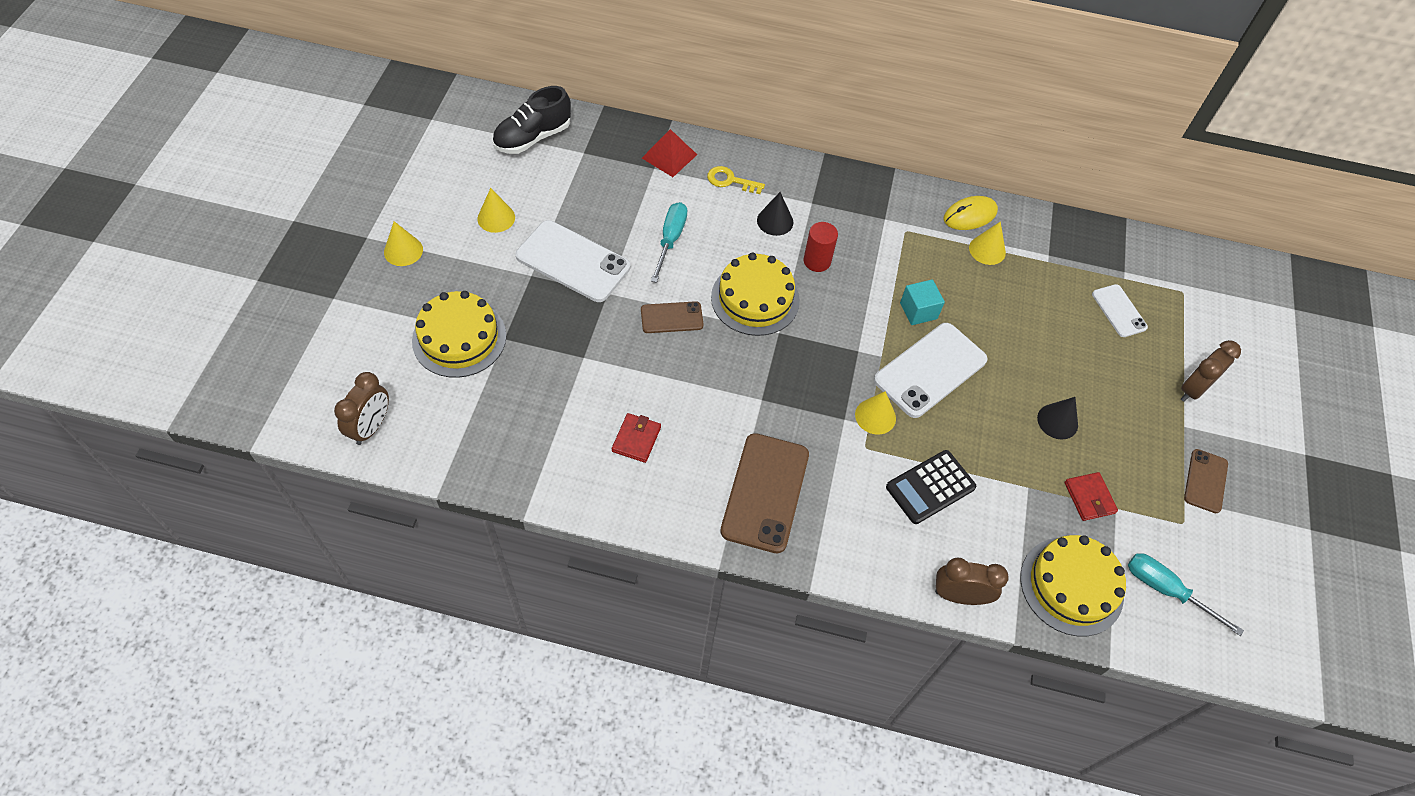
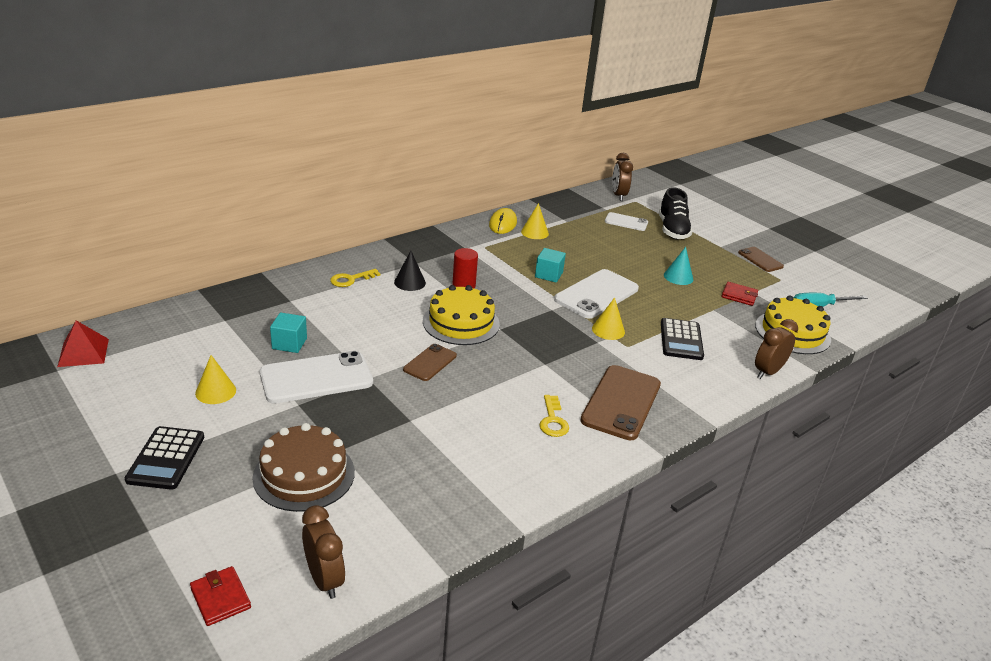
camera: 50 degrees left, 25 degrees down
(403, 251) = (166, 458): yellow cone -> black calculator
(459, 338) = (304, 474): yellow cake -> brown cake
(533, 138) = (170, 333): black shoe -> black shoe (672, 230)
(597, 212) = (289, 343): none -> turquoise cube
(636, 439) = (515, 434): red wallet -> red wallet (220, 598)
(669, 156) = (290, 289): red pyramid -> red pyramid (83, 352)
(670, 240) = (362, 327): turquoise screwdriver -> none
(684, 455) = (553, 420): none -> yellow key
(765, 492) = (621, 402): brown phone -> brown phone turned 60 degrees clockwise
(930, 370) = (596, 294): white phone -> white phone turned 45 degrees clockwise
(1057, 421) = (678, 277): black cone -> turquoise cone
(1193, 389) = (700, 232): brown clock -> brown clock (618, 195)

